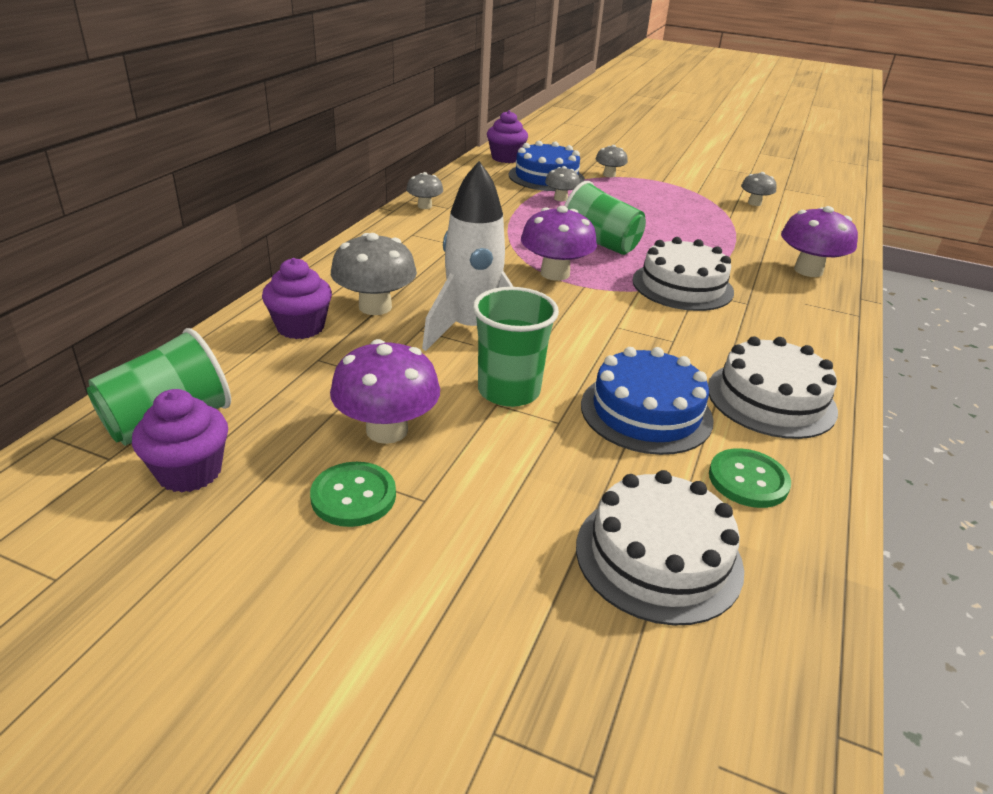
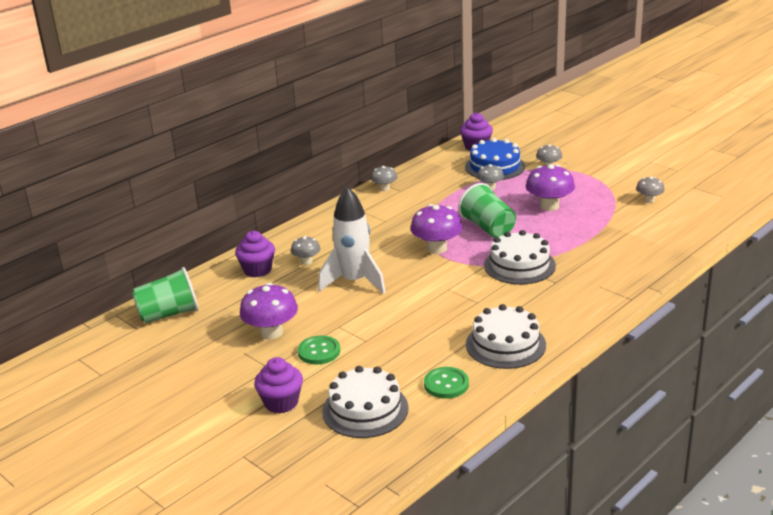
camera: 25 degrees right, 5 degrees down
(189, 472) = (169, 339): purple cupcake -> purple cupcake (281, 403)
(353, 496) = (237, 361): green button -> green button (319, 351)
(375, 307) = (306, 261): grey mushroom -> grey mushroom, size x0.57
(509, 391) = (350, 320): green cup -> none
(646, 412) = (420, 342): blue cake -> none
(808, 270) = (630, 262): purple mushroom -> purple mushroom (549, 206)

